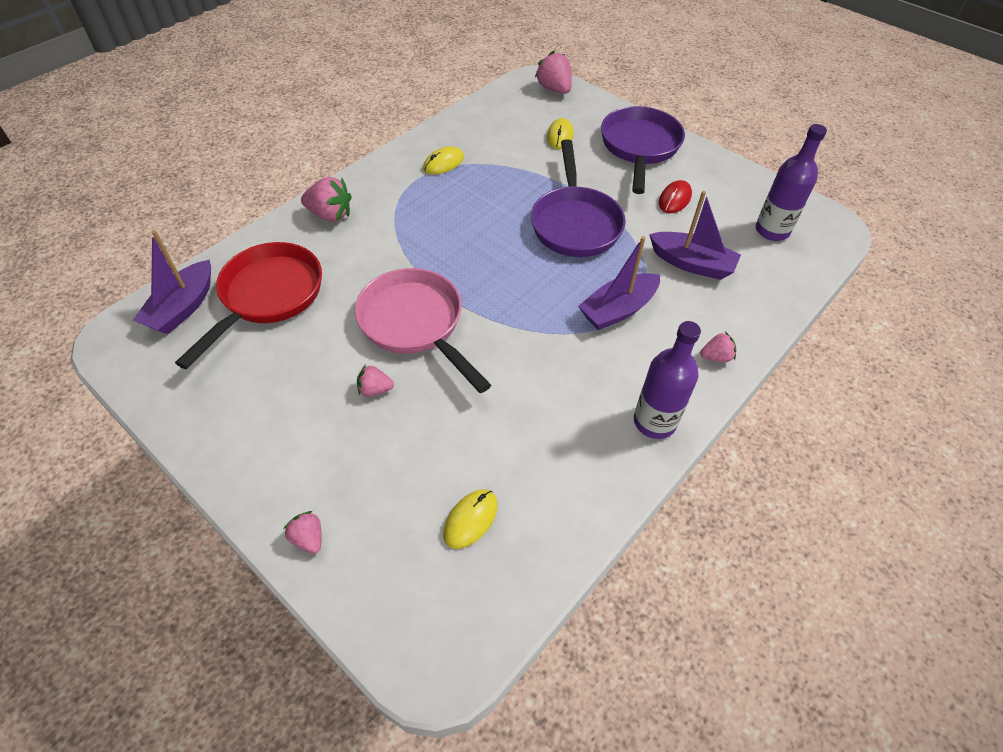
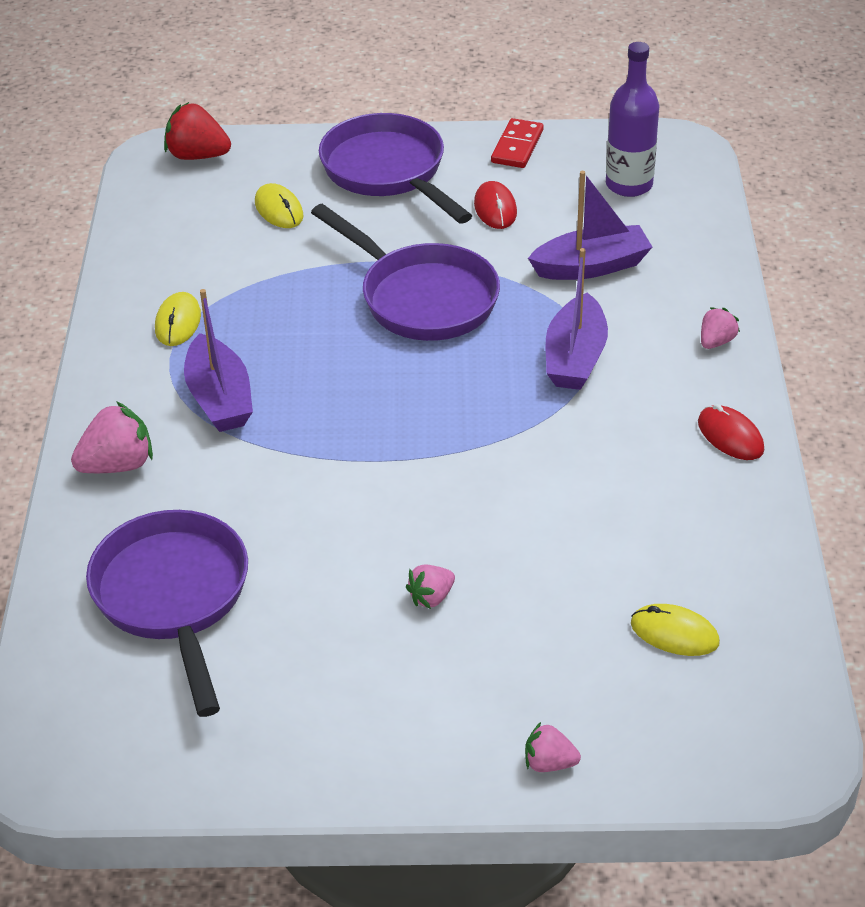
camera: 40 degrees left, 10 degrees down
(183, 307) = (82, 679): purple boat -> purple boat (219, 398)
(268, 297) = (174, 598): red pan -> purple pan
(415, 324) = (387, 509): pink pan -> none
(470, 519) = (674, 633): yellow mouse -> yellow mouse turned 60 degrees counterclockwise
(554, 89) = (197, 156): pink strawberry -> red strawberry
(654, 422) = (730, 436): purple bottle -> red mouse
(729, 173) = (517, 146): none -> red domino

